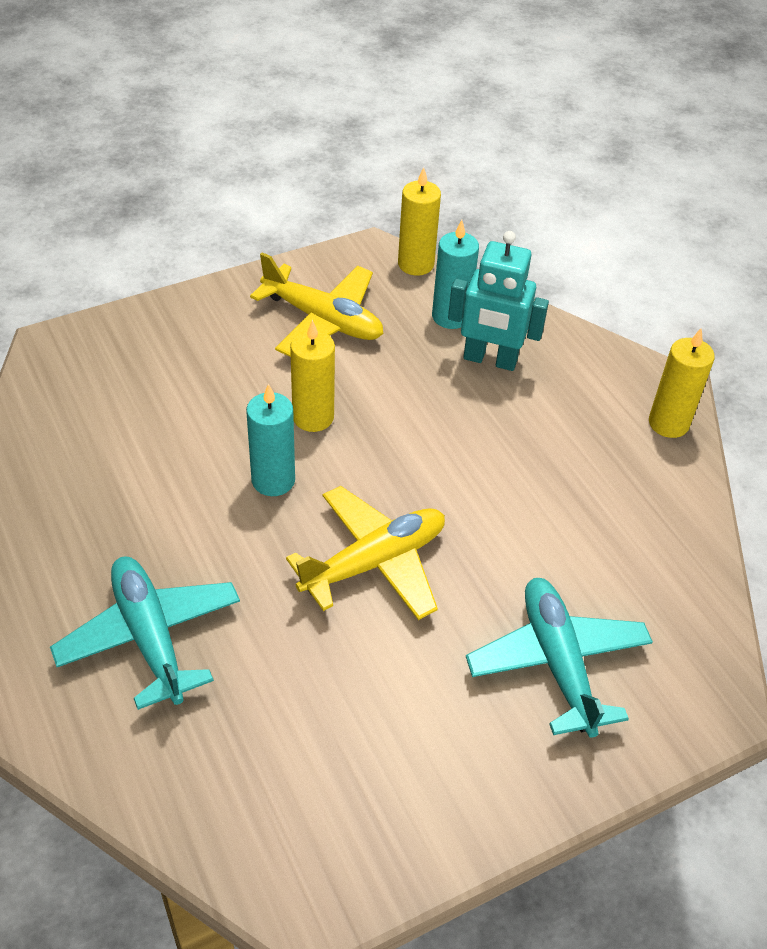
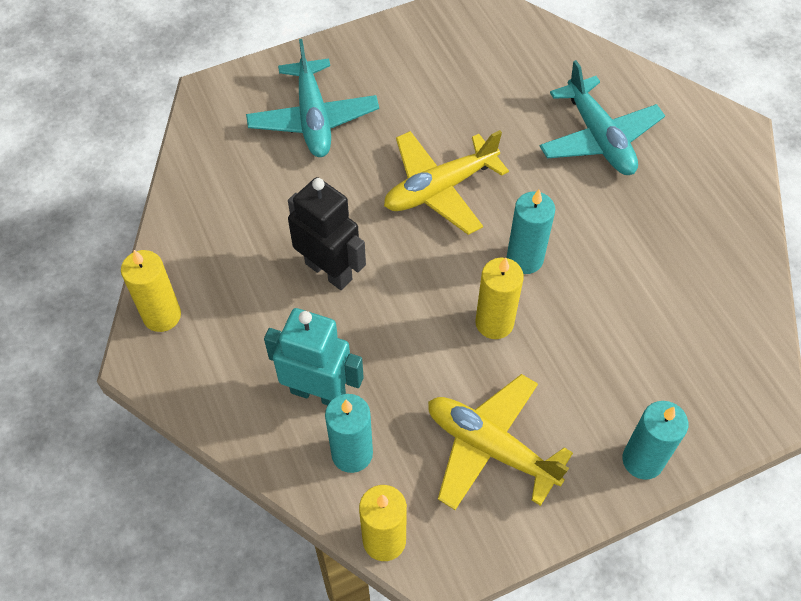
camera: 175 degrees left, 10 degrees up
(183, 311) = (642, 460): none -> turquoise candle
(499, 466) = (329, 271): none -> black robot

